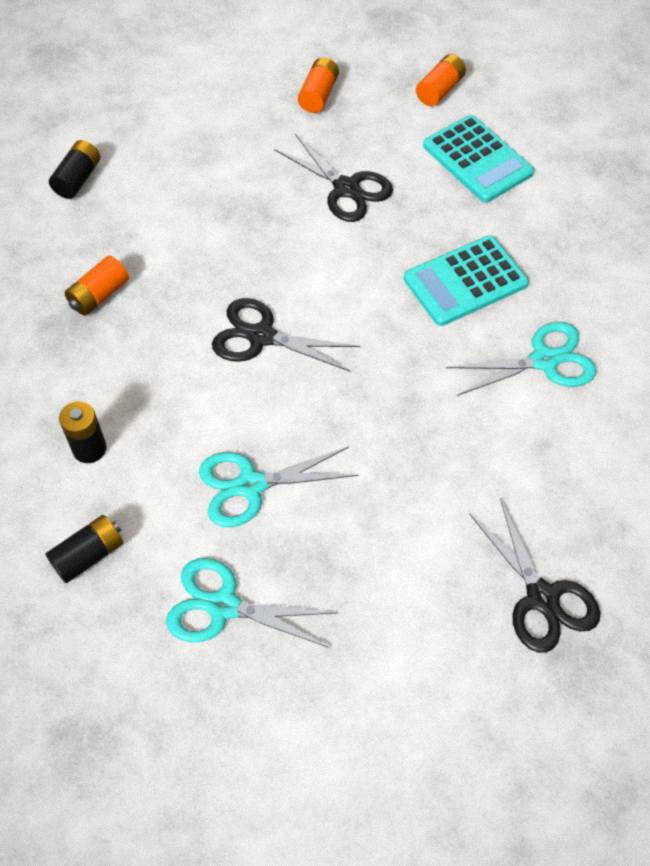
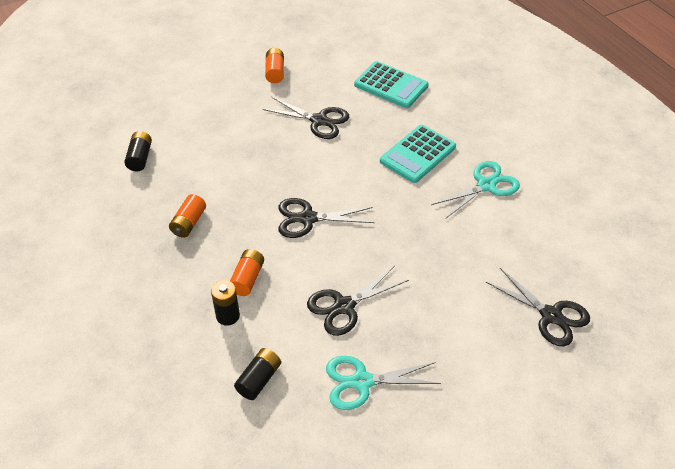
camera: 20 degrees left, 10 degrees down
(251, 485) = (344, 306): turquoise scissors -> black scissors
(439, 90) = (349, 52): orange battery -> orange battery (247, 279)

